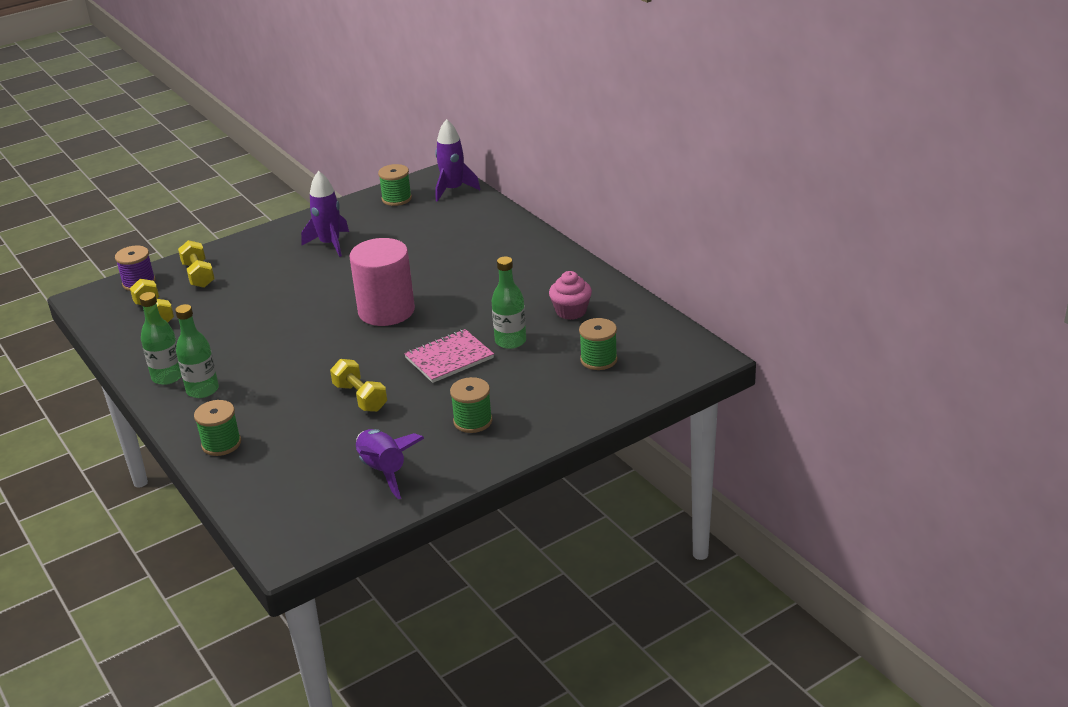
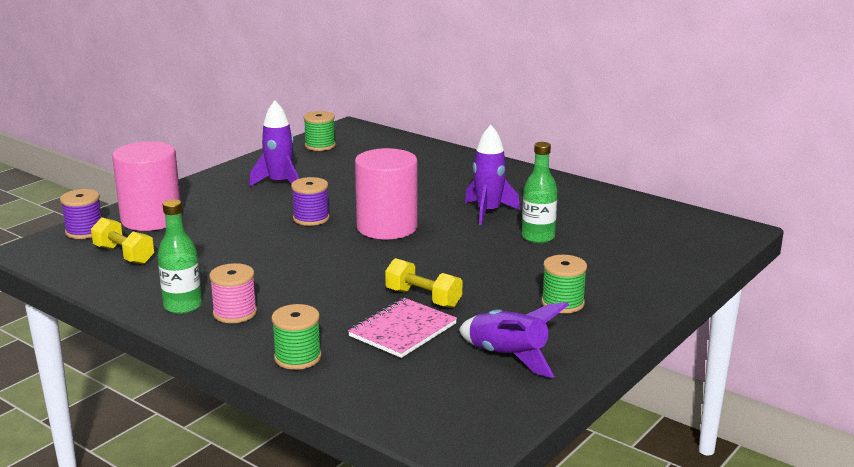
camera: 20 degrees left, 10 degrees down
(198, 275) = (151, 219): yellow dumbbell -> pink cylinder
(202, 390) = (235, 313): green bottle -> pink spool
(329, 291) = (311, 218): none -> purple spool
(449, 358) = (488, 256): pink notebook -> pink notebook (402, 330)
(453, 190) = (372, 135): purple rocket -> purple rocket (488, 212)
(571, 311) = (574, 210): pink cupcake -> none
(598, 360) = (639, 242): green spool -> none

